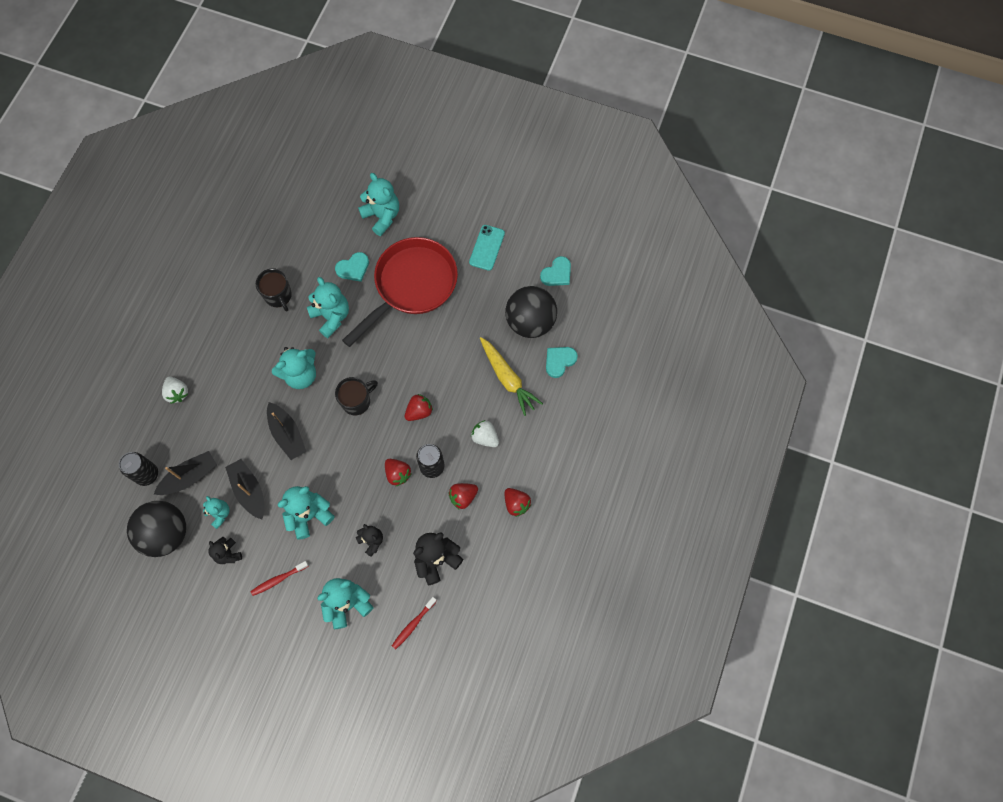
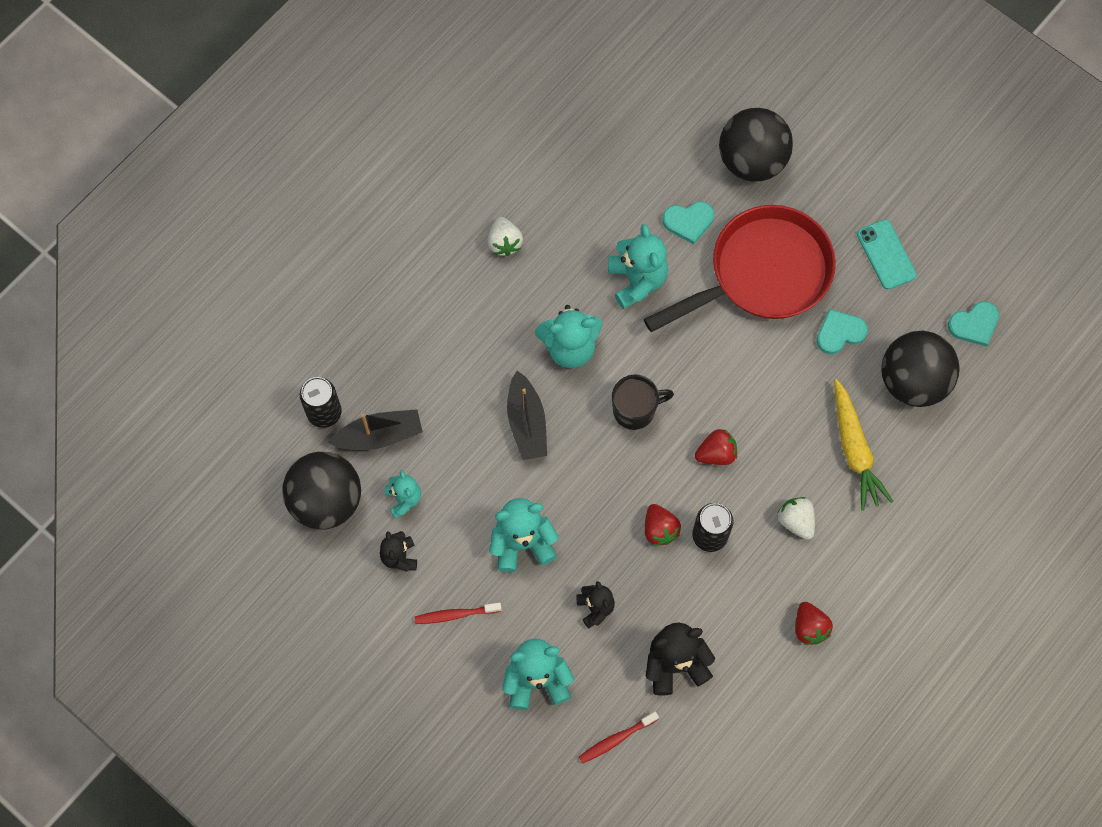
camera: 20 degrees right, 0 degrees up
(177, 393) = (396, 315): white strawberry -> white strawberry (504, 243)
(249, 491) = (452, 482): black boat -> none
(278, 296) = (573, 226): black mug -> none
(382, 216) = (752, 161): turquoise teddy bear -> black ball
(463, 497) = (739, 592): red strawberry -> none
(487, 248) = (886, 254): turquoise phone -> turquoise phone turned 60 degrees counterclockwise
(559, 361) = (936, 450): turquoise heart -> turquoise heart (839, 333)

